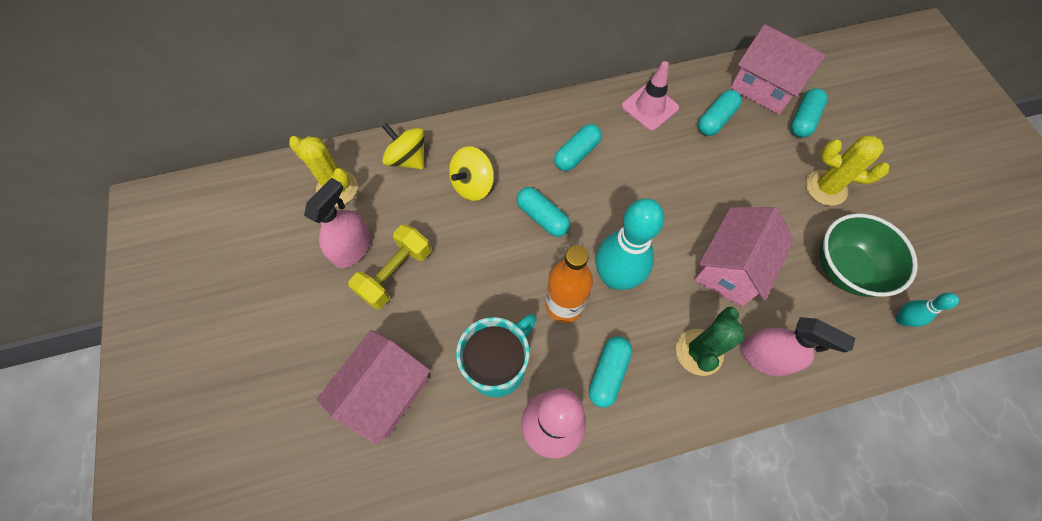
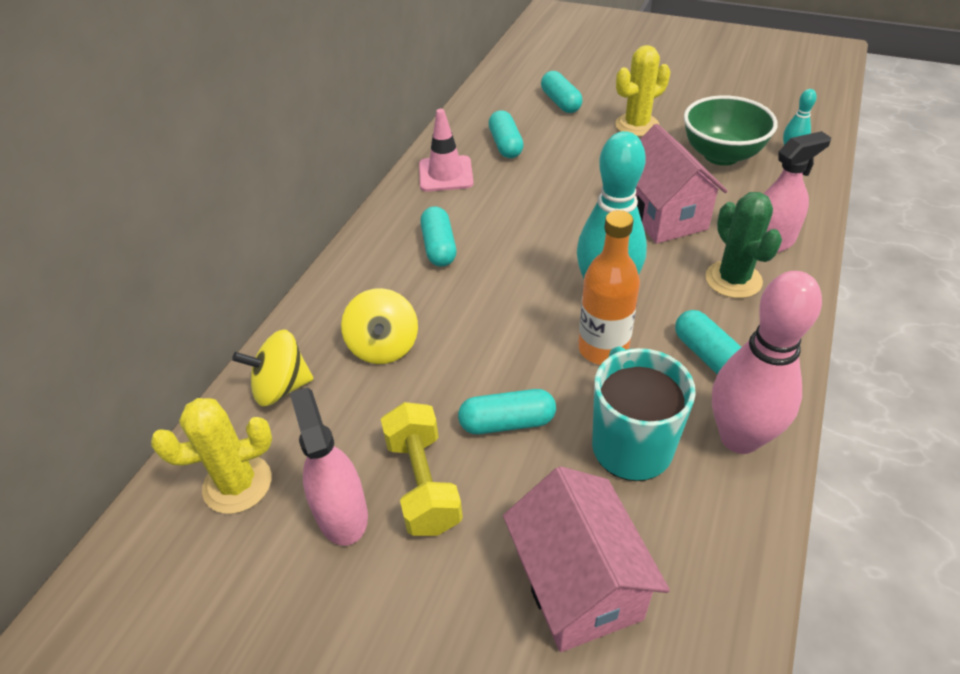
camera: 50 degrees left, 20 degrees down
(542, 217) = (484, 311): turquoise capsule -> turquoise capsule (507, 422)
(764, 88) = (506, 104): pink house -> none

